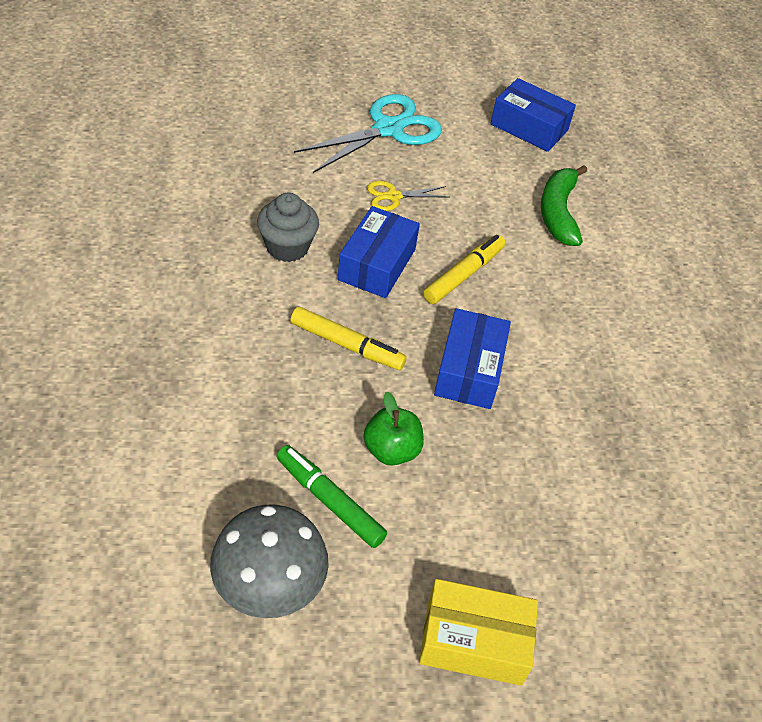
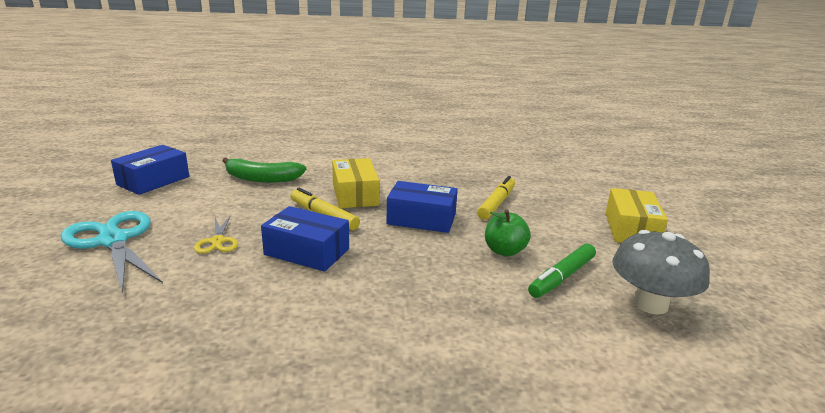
camera: 85 degrees left, 25 degrees down
(287, 247) = (274, 300): grey cupcake -> none
(347, 345) = (404, 268): yellow marker -> yellow marker (496, 203)
(531, 303) = (355, 194): none -> yellow box

